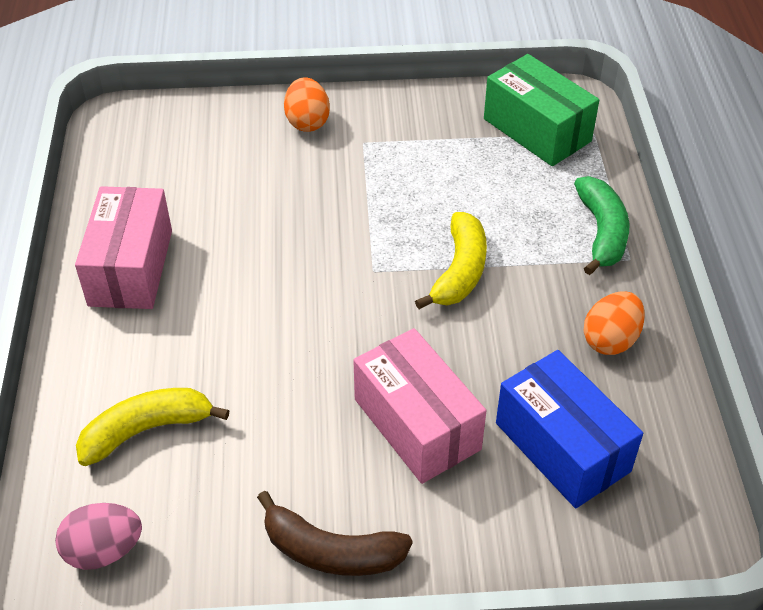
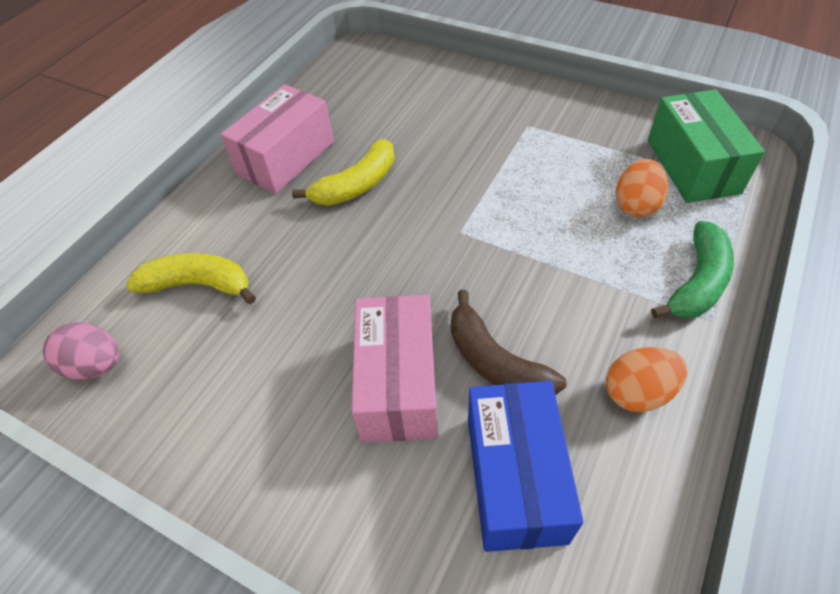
camera: 35 degrees right, 5 degrees up
(307, 122) = (494, 96): orange egg -> orange egg (636, 205)
(331, 551) = (244, 463): brown banana -> brown banana (495, 362)
(460, 271) = (534, 263): yellow banana -> yellow banana (357, 185)

